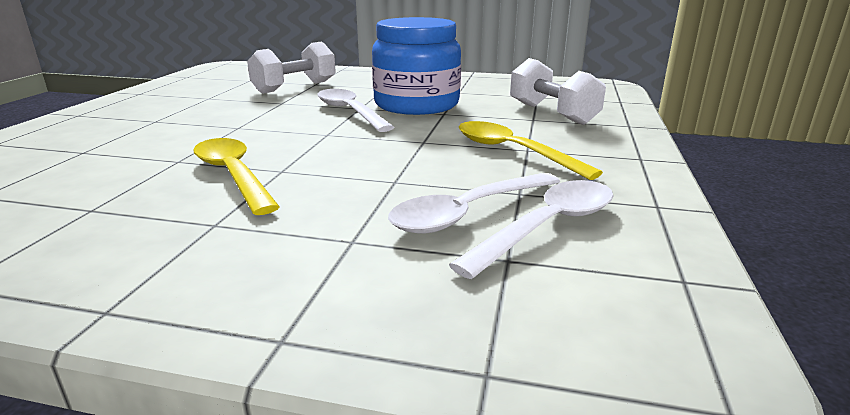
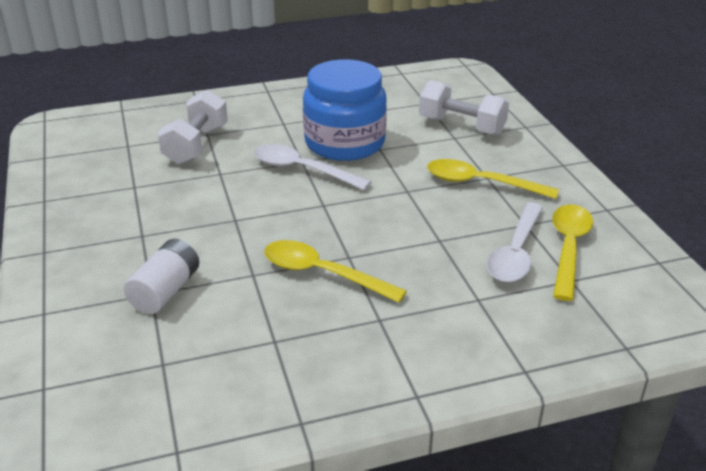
camera: 30 degrees left, 10 degrees up
(93, 153) = (166, 291): none -> white battery
(547, 227) = (568, 248): white spoon -> yellow spoon

